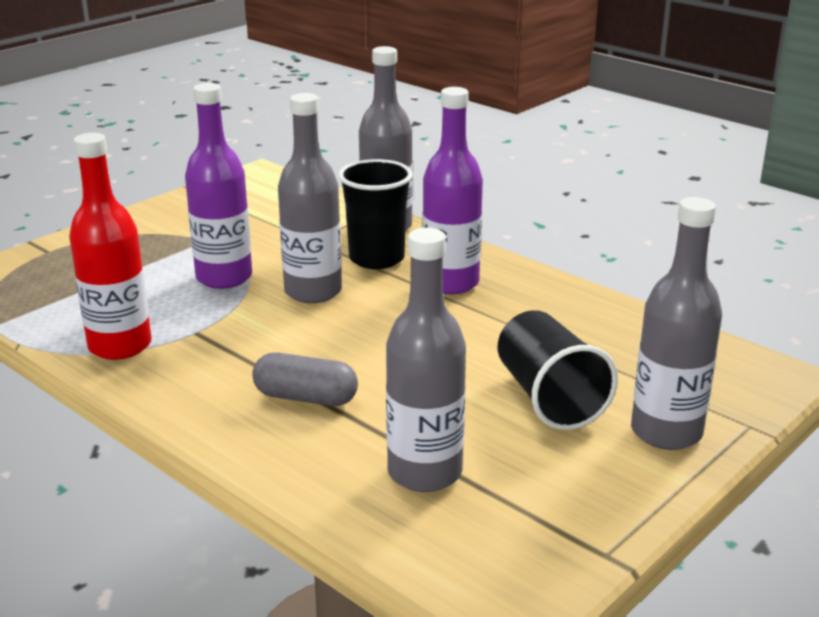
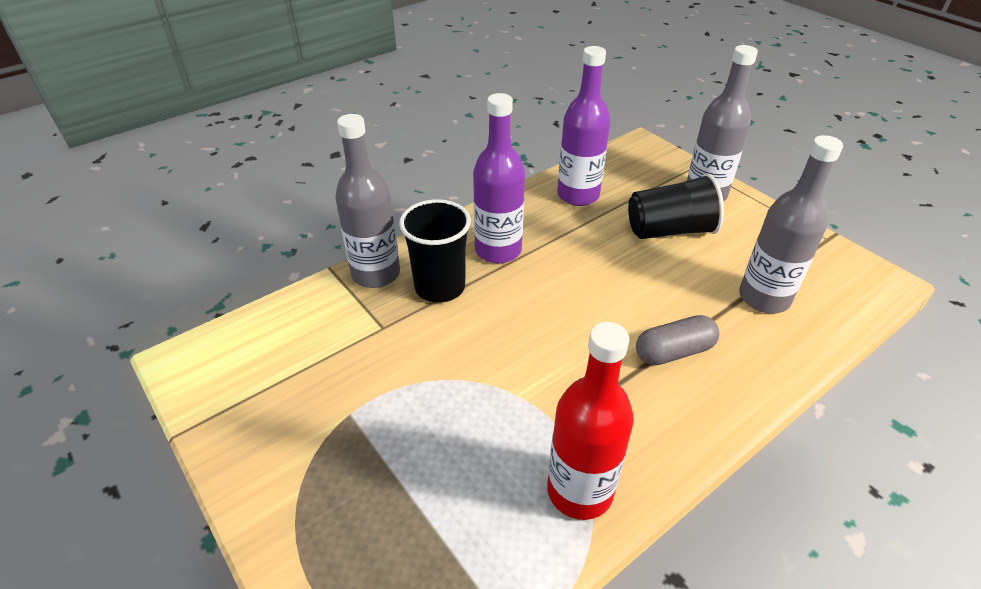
camera: 80 degrees left, 15 degrees up
(224, 277) = (447, 399): purple bottle -> purple bottle (578, 195)
(305, 397) = (673, 351): grey capsule -> grey capsule turned 45 degrees clockwise
(313, 291) = (493, 334): grey bottle -> none

